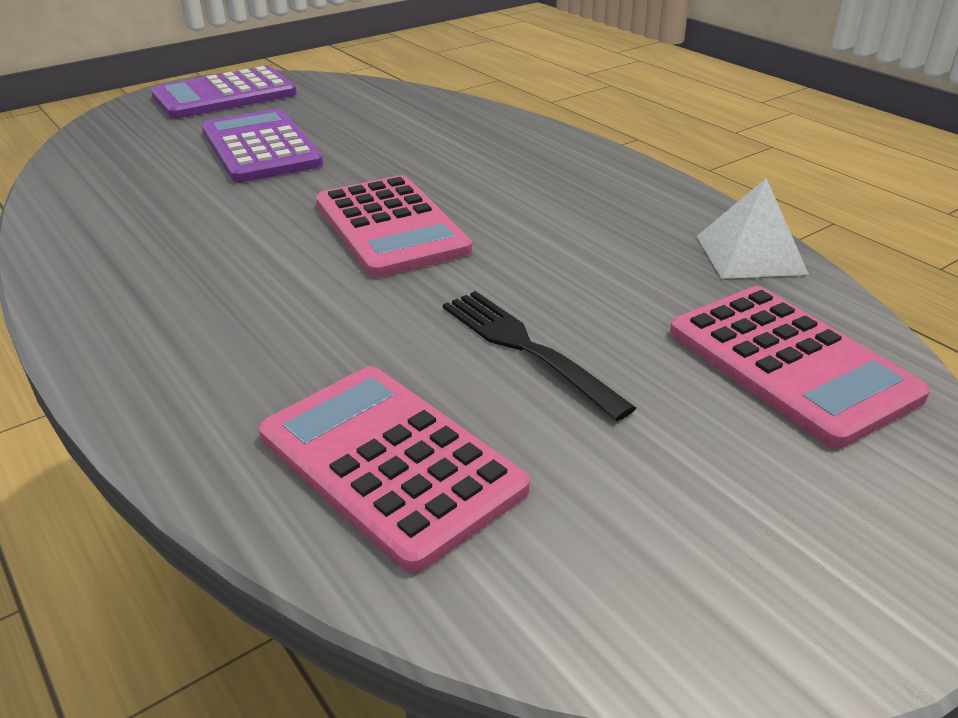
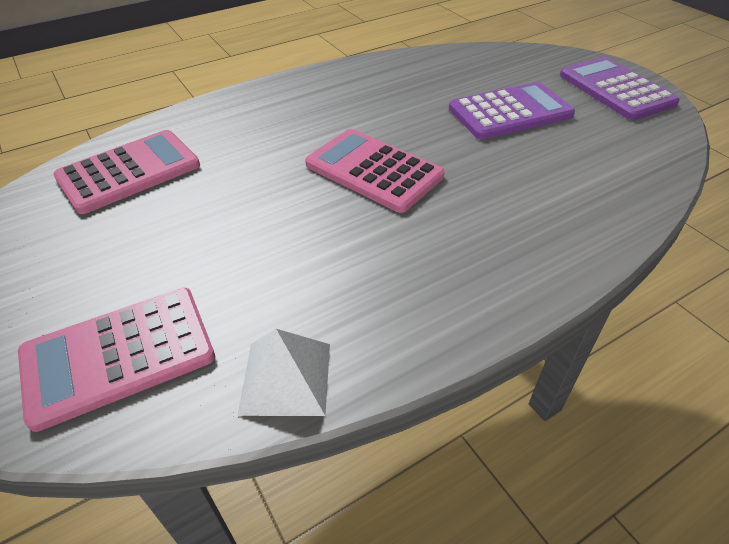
camera: 95 degrees right, 10 degrees up
(391, 227) = (373, 171): pink calculator -> pink calculator turned 60 degrees clockwise
(527, 348) = (200, 223): black fork -> none

